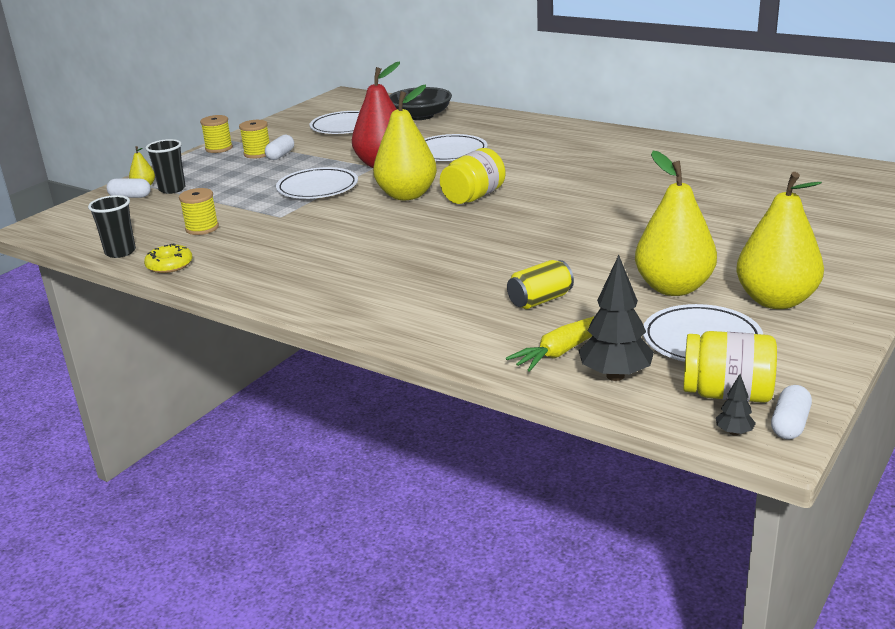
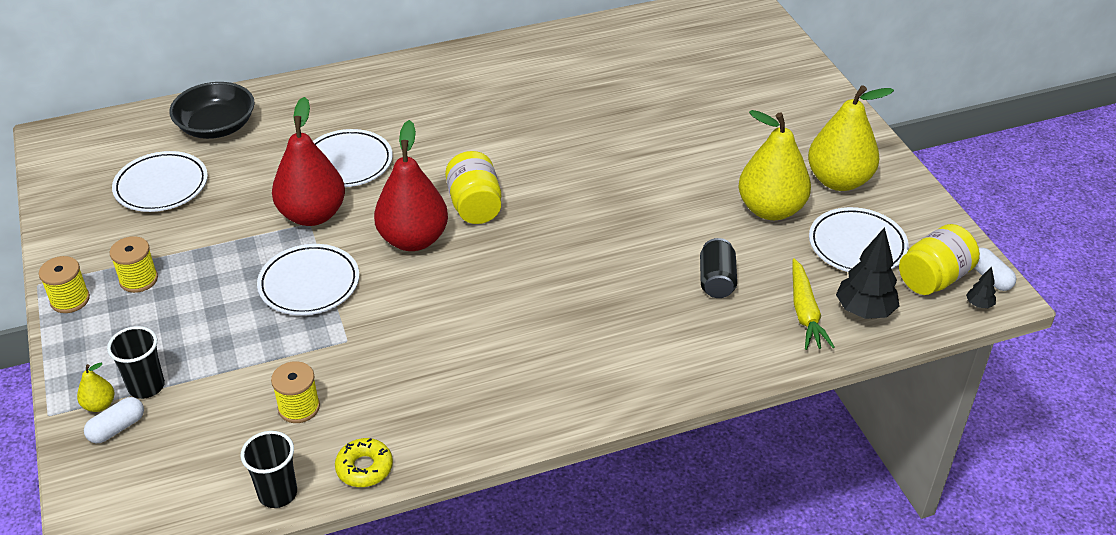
camera: 55 degrees left, 15 degrees up
(280, 155) = (172, 266): white capsule -> none
(407, 195) = (413, 239): yellow pear -> red pear
(540, 300) = (716, 281): yellow can -> black can

